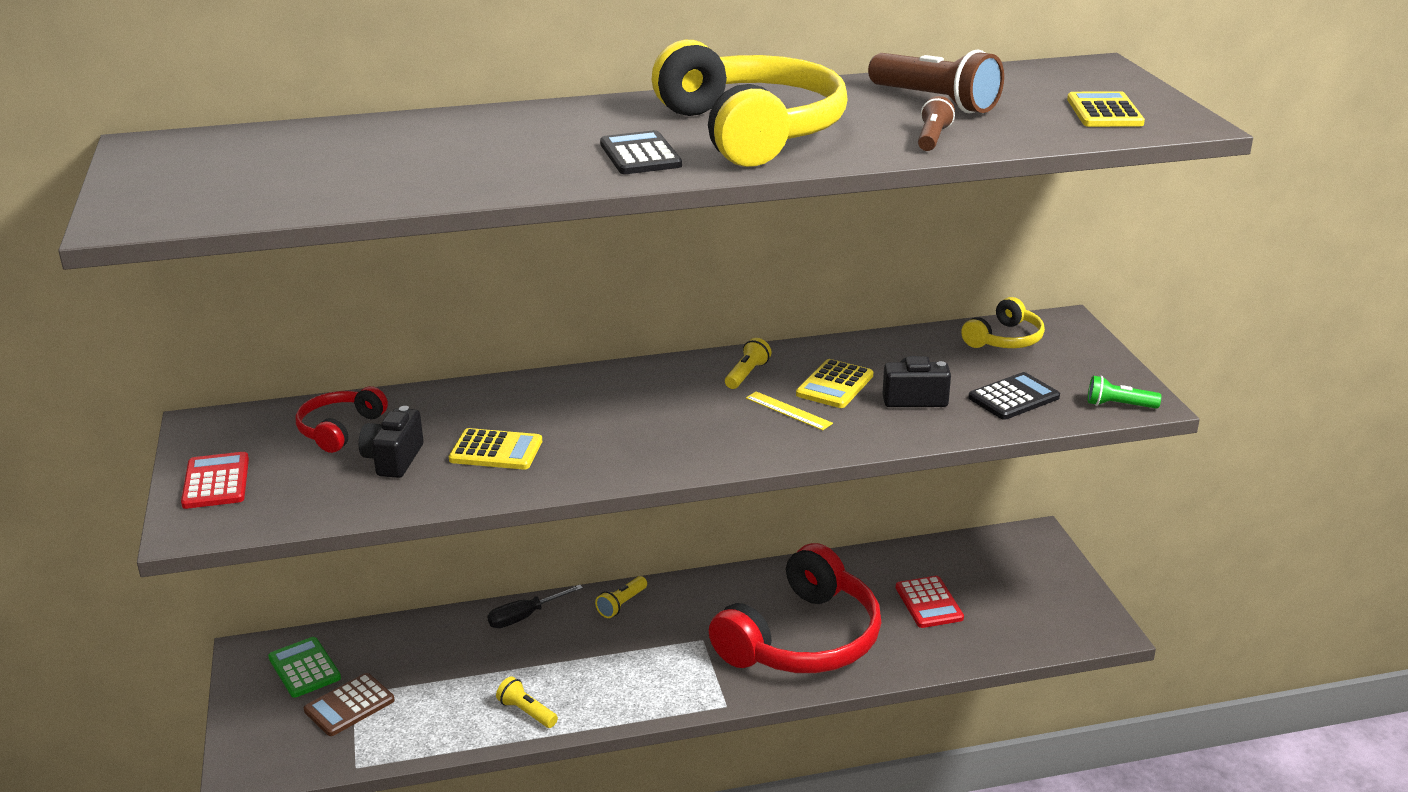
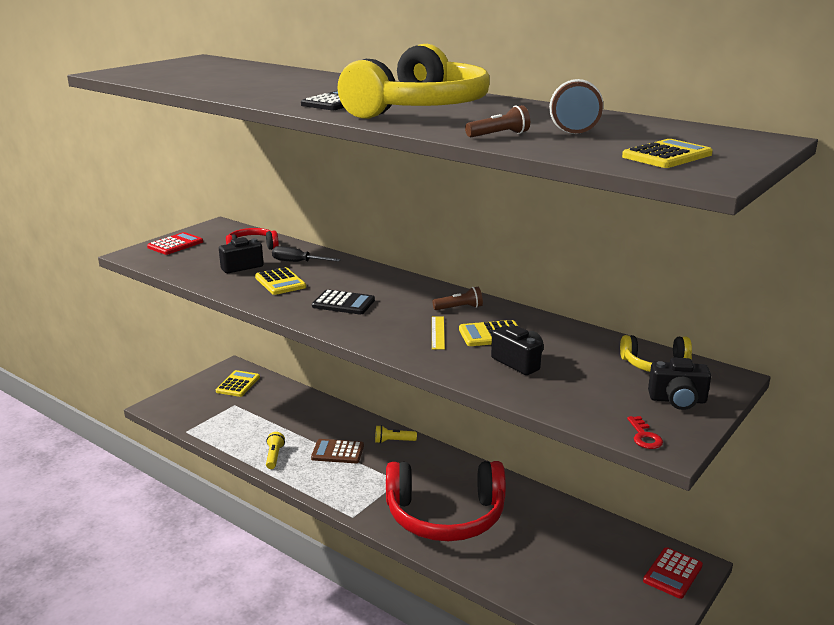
camera: 50 degrees right, 5 degrees down
(304, 668) = (238, 384): green calculator -> yellow calculator
(349, 705) = (225, 408): brown calculator -> brown calculator (337, 452)
(525, 617) = (346, 419): black screwdriver -> black screwdriver (298, 262)
(747, 374) = (459, 308): yellow flashlight -> brown flashlight
(929, 603) = (549, 549): red calculator -> red calculator (672, 573)
(1014, 397) = (581, 394): black calculator -> black calculator (343, 303)
(1077, 361) = (677, 400): none -> black camera
(1118, 405) = (644, 436): green flashlight -> red key

